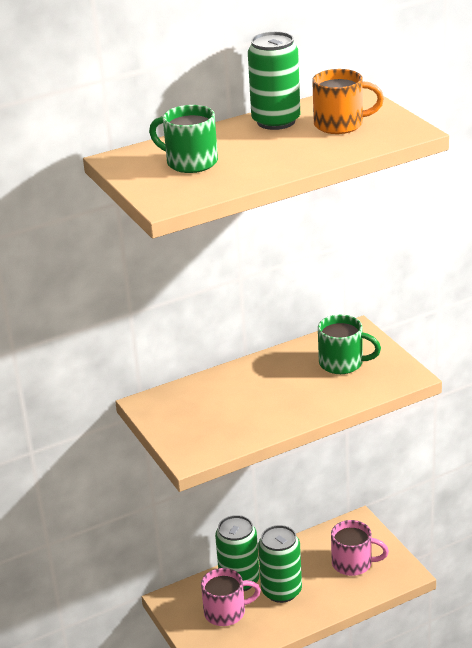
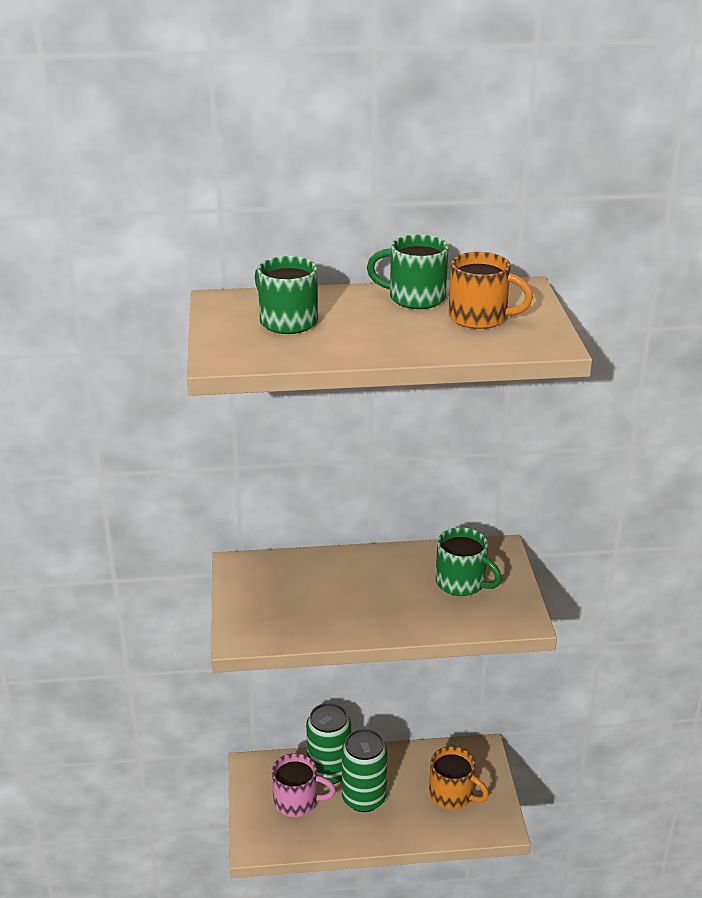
camera: 20 degrees right, 0 degrees up
(276, 121) = (415, 298): green can -> green mug
(353, 563) = (452, 794): pink mug -> orange mug

